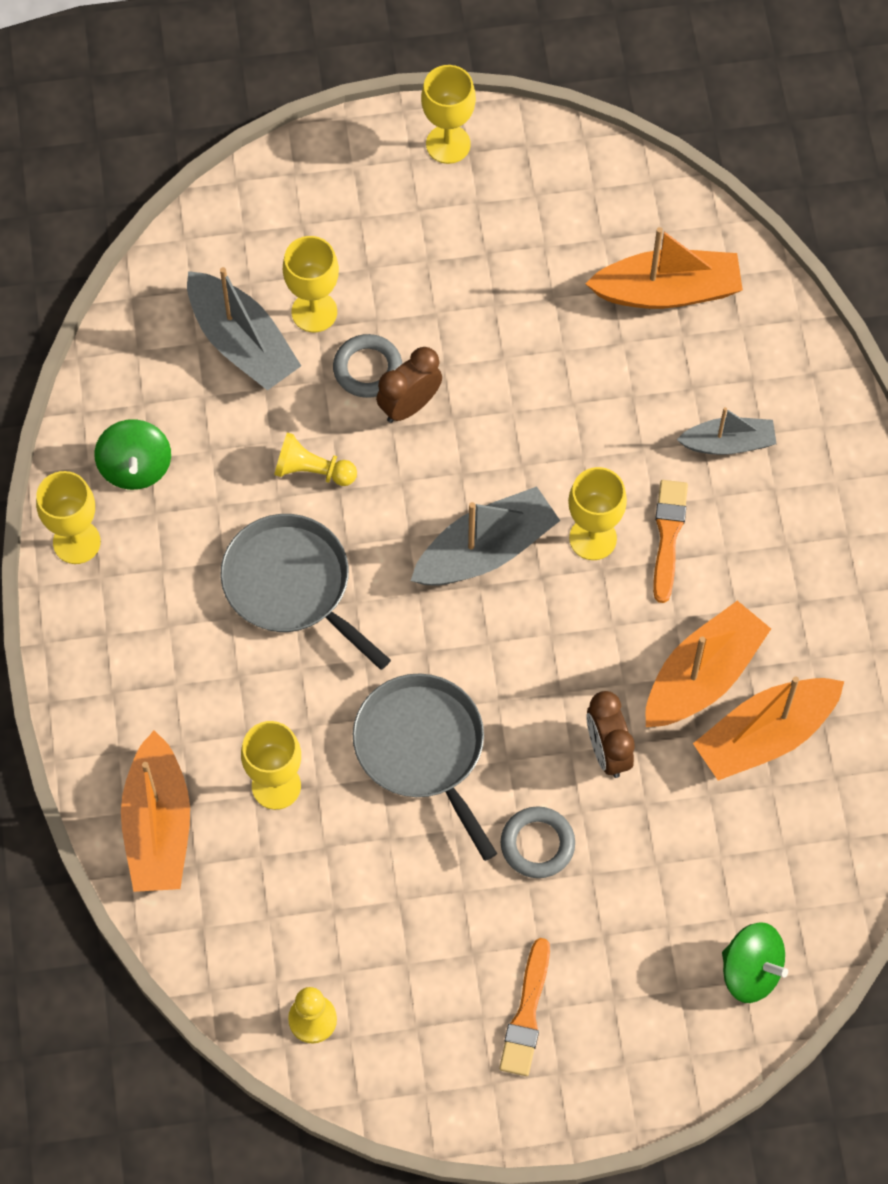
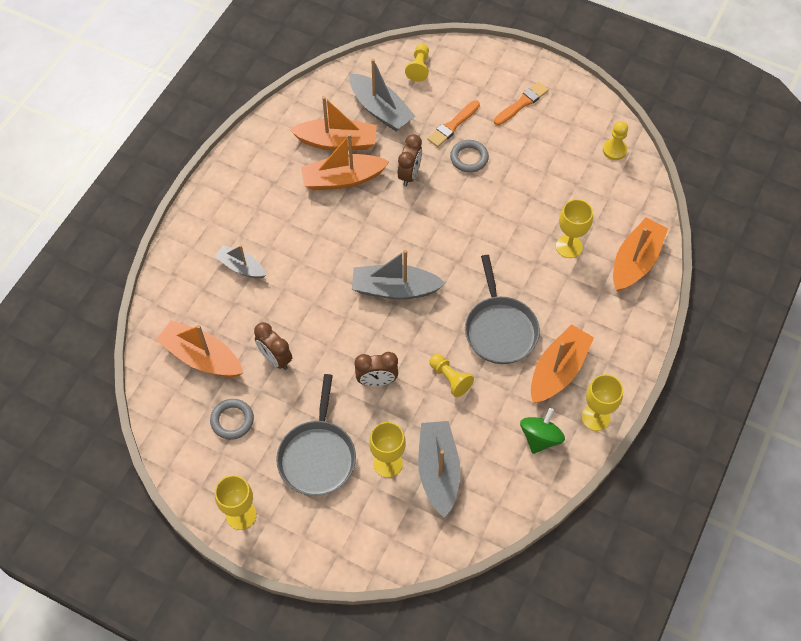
camera: 145 degrees left, 5 degrees down
(169, 576) = (558, 370): none -> orange boat
(367, 369) = (383, 414): grey ring -> grey ring (232, 420)
(422, 749) = (490, 223): grey pan -> grey pan (317, 456)
(569, 350) = (275, 358): none -> brown clock
(593, 538) = (341, 264): yellow goblet -> none
(668, 536) = (305, 244): orange brush -> orange brush (452, 125)
(746, 841) = (380, 110): none -> grey boat
(751, 971) = (419, 67): green spinning top -> yellow pawn

